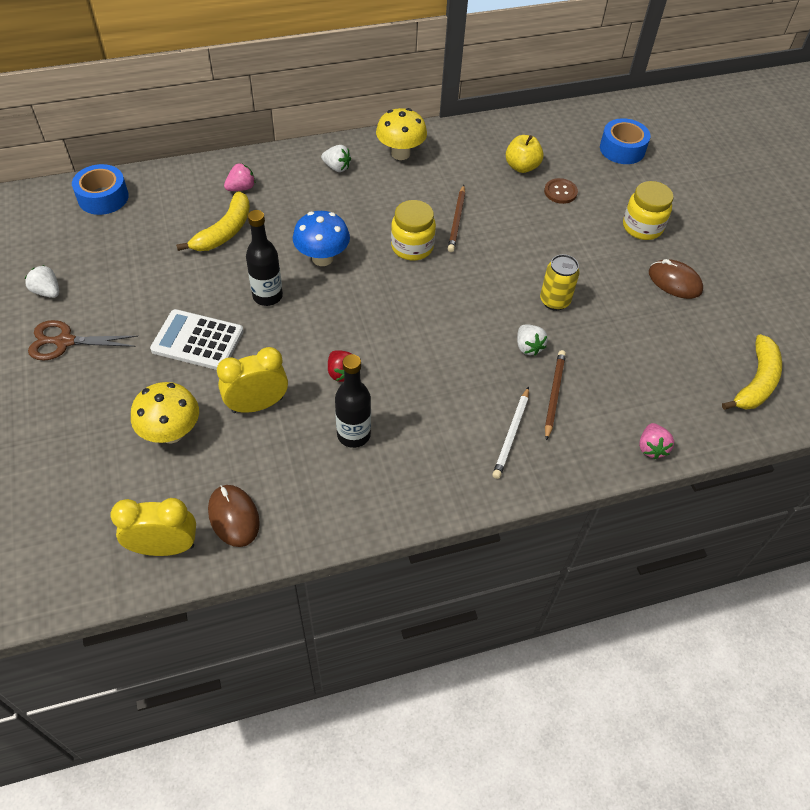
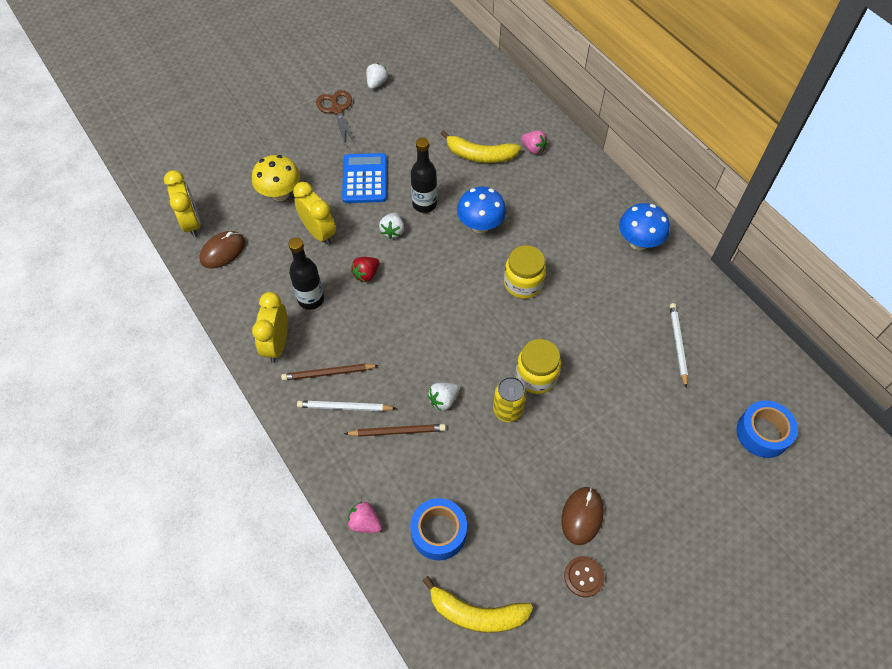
camera: 75 degrees right, 5 degrees up
(103, 197) = (480, 75): blue tape -> blue tape (438, 532)
(198, 340) = (365, 179): white calculator -> blue calculator
(337, 167) = (593, 202): white strawberry -> white strawberry (393, 231)
(400, 153) = (638, 242): yellow mushroom -> blue mushroom
(405, 483) = (277, 344): none -> yellow clock
(456, 220) = (573, 308): brown pencil -> brown pencil (328, 373)
(522, 167) = (678, 344): yellow apple -> white pencil
(560, 192) = (659, 386): brown button -> brown button (583, 577)
(642, 227) = (647, 473): yellow jar -> yellow jar (536, 376)
(651, 448) = (365, 523): pink strawberry -> pink strawberry turned 45 degrees clockwise

